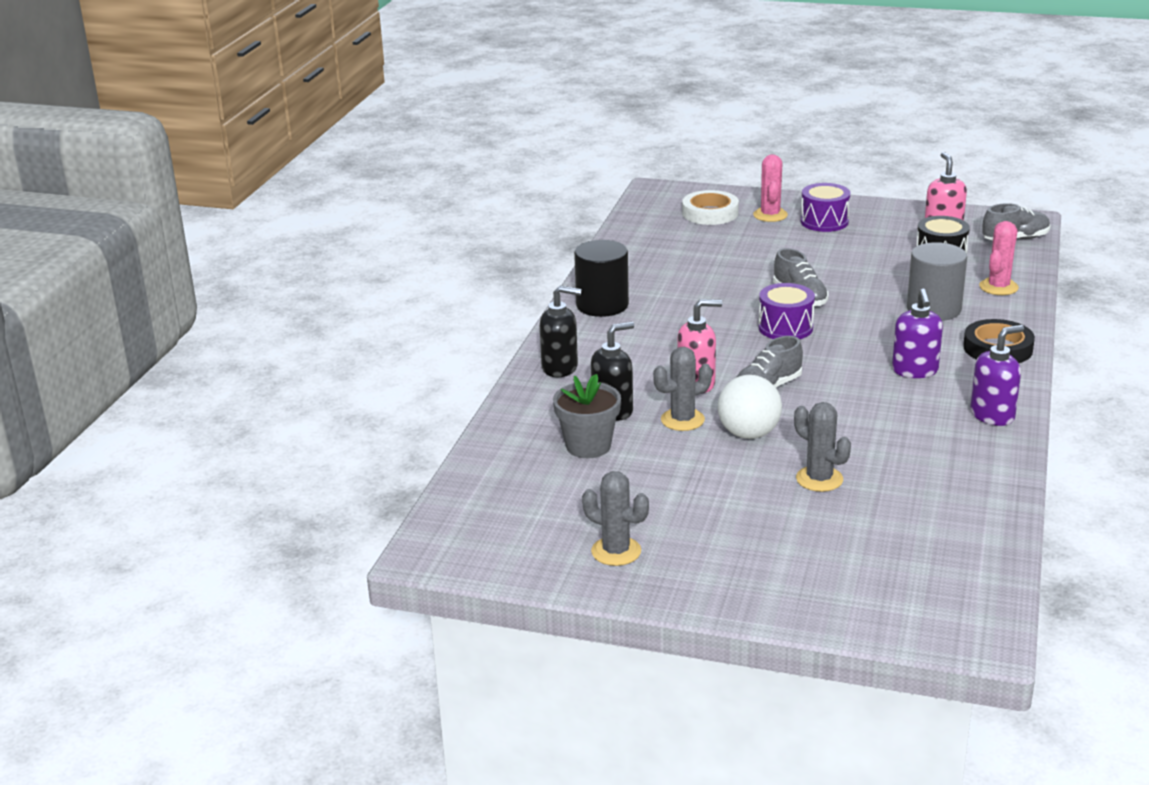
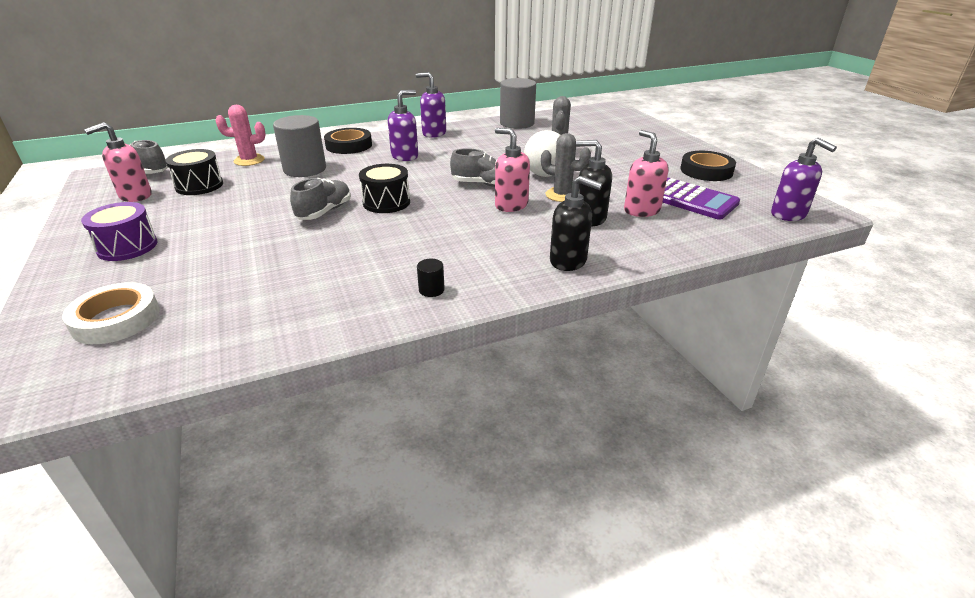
camera: 130 degrees left, 5 degrees up
(455, 527) = (788, 215): none -> purple soap dispenser
(560, 368) = (568, 261): black soap dispenser -> black soap dispenser turned 150 degrees clockwise
(566, 489) = (691, 200): none -> purple calculator
(588, 446) = (641, 210): grey flower pot -> pink soap dispenser
(602, 305) = (431, 290): black cylinder -> black cylinder, size x0.42
(616, 551) = (706, 171): grey cactus -> black tape
(770, 215) = (114, 279): pink cactus -> none
(785, 328) = (386, 202): purple drum -> black drum
(977, 497) = (517, 123): none -> grey cylinder

